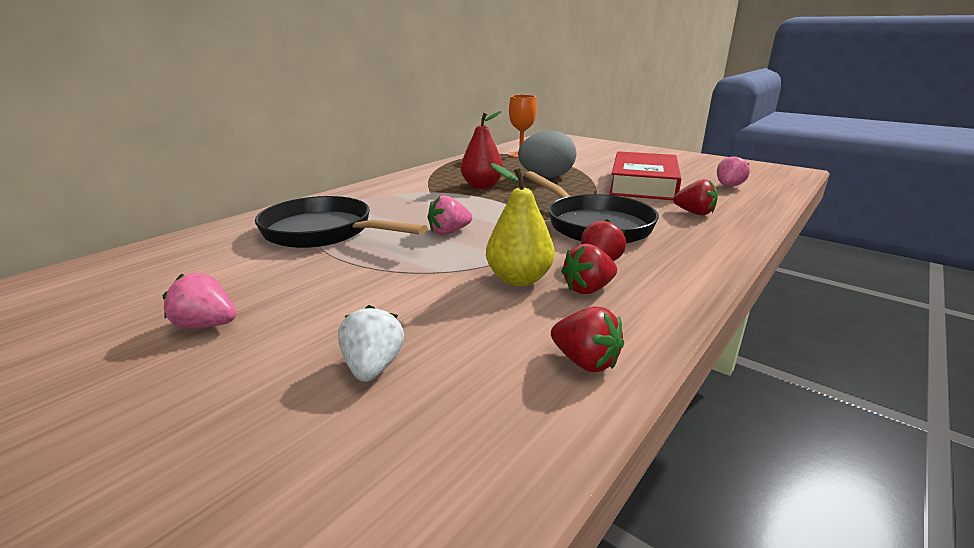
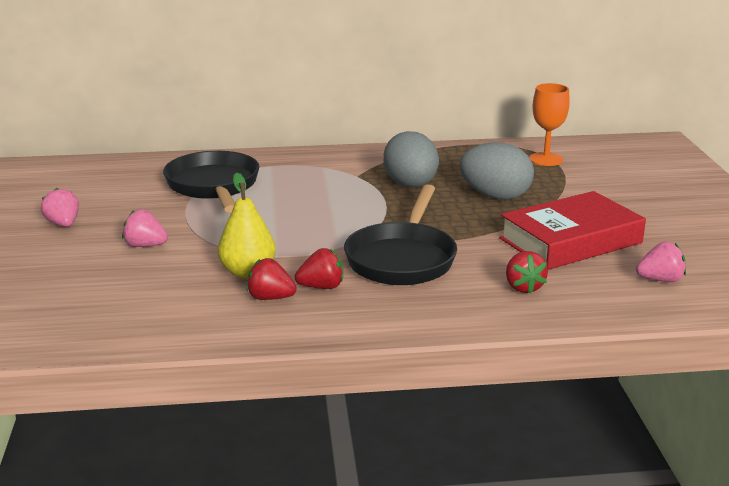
camera: 45 degrees right, 0 degrees up
(373, 367) = (86, 280): white strawberry -> none
(449, 232) = (286, 219): pink strawberry -> pink strawberry (145, 246)
(482, 186) = (411, 185): red pear -> grey egg
(585, 362) = (171, 328): red strawberry -> none

